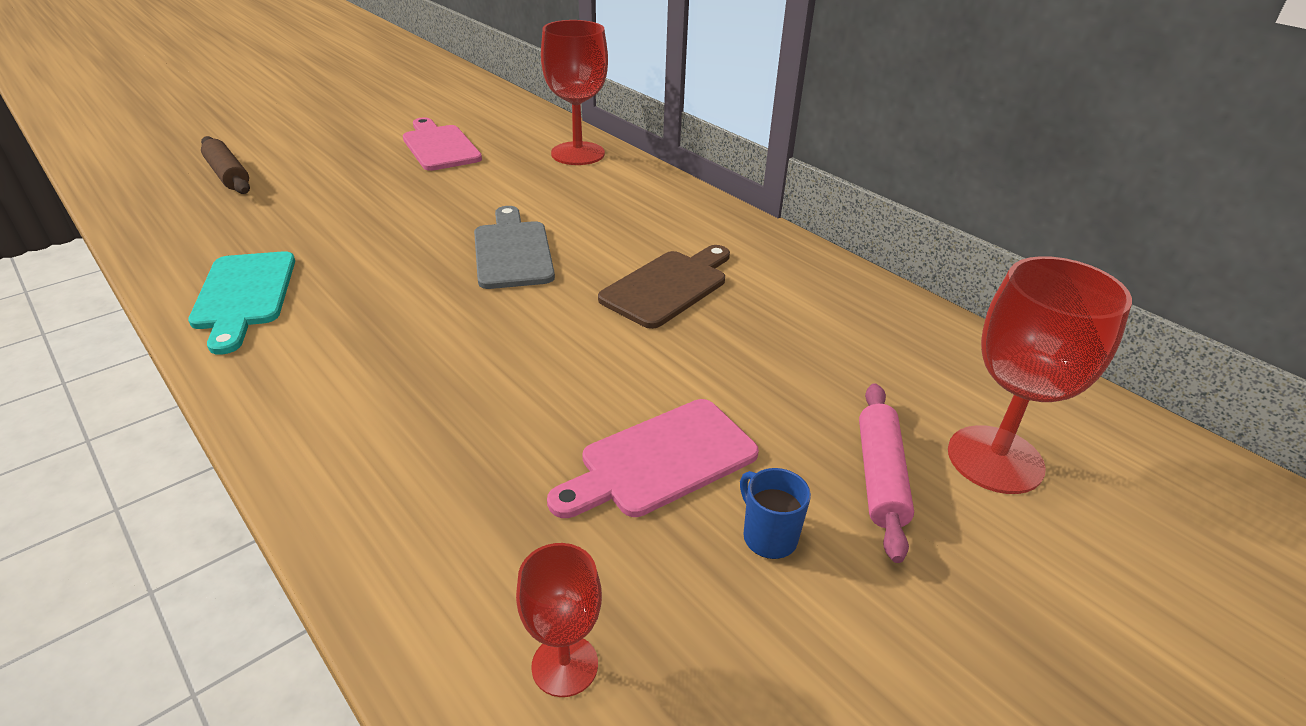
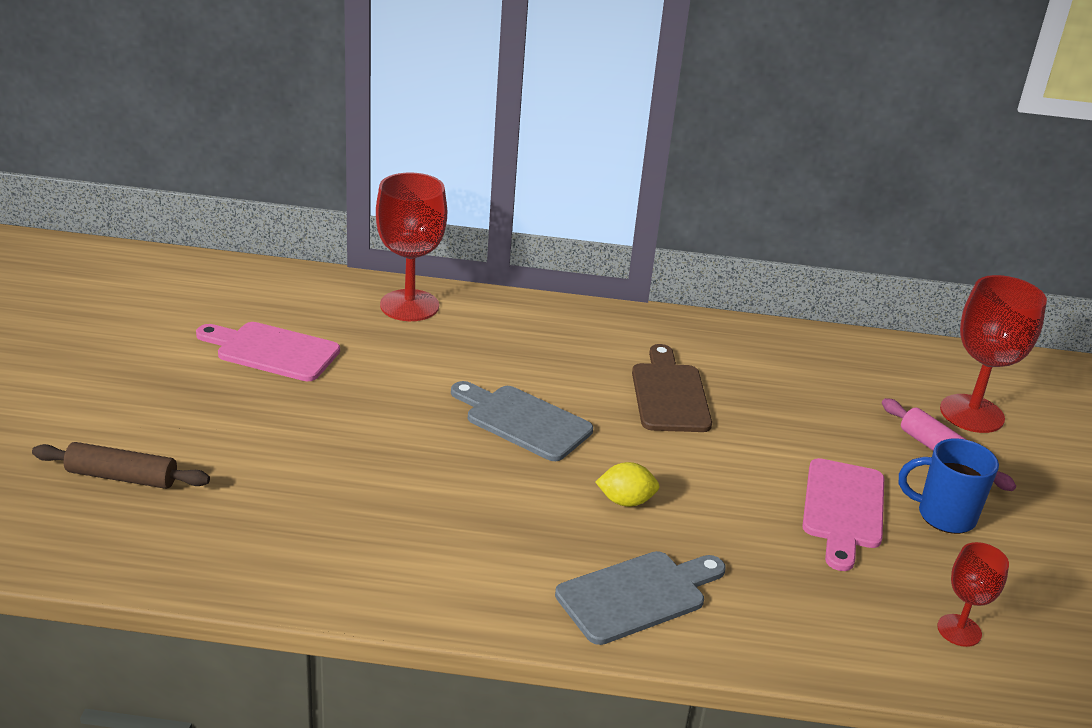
camera: 45 degrees left, 5 degrees down
(243, 295) = (394, 567): turquoise cutting board -> none
(343, 414) = (637, 595): none -> grey cutting board
(476, 342) = (625, 501): none -> yellow lemon
(768, 536) = (944, 516): blue mug -> blue mug, size x1.54

